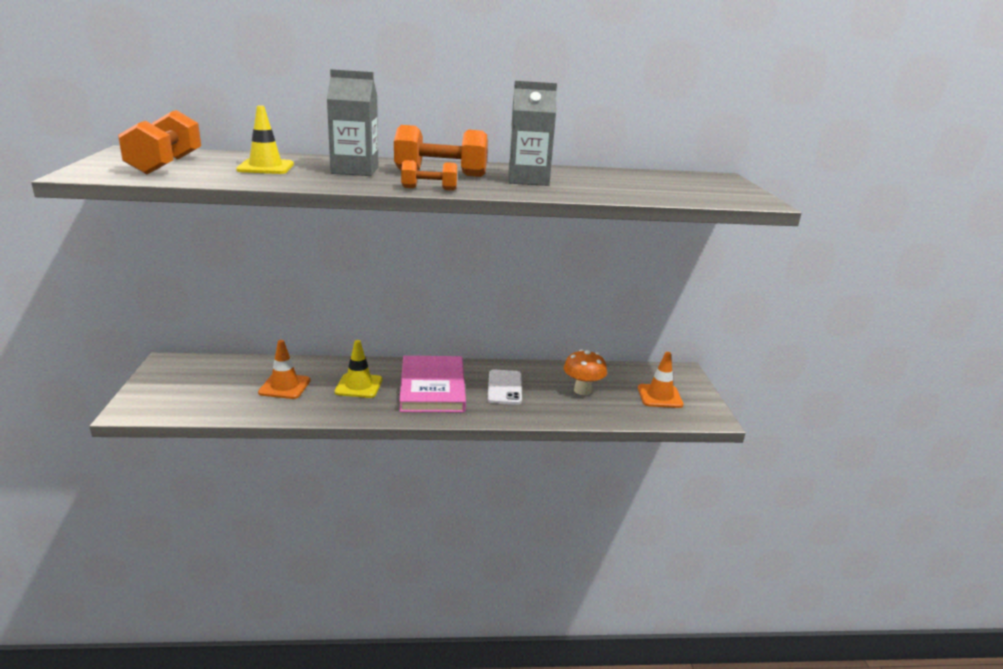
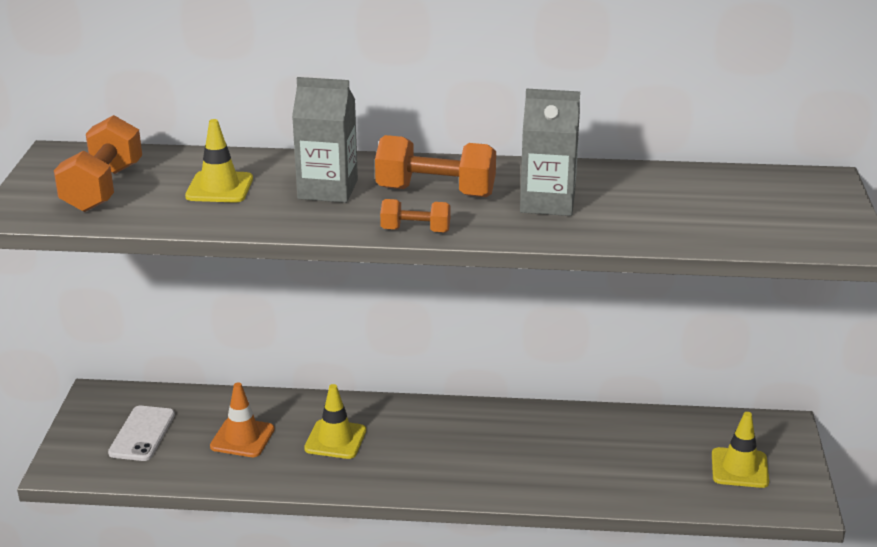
camera: 10 degrees right, 5 degrees up
(432, 388) = (430, 445): pink book -> none
(505, 387) = (527, 447): white phone -> white phone (142, 434)
(582, 390) = (632, 455): orange mushroom -> none
(659, 396) = (739, 468): orange traffic cone -> yellow traffic cone

